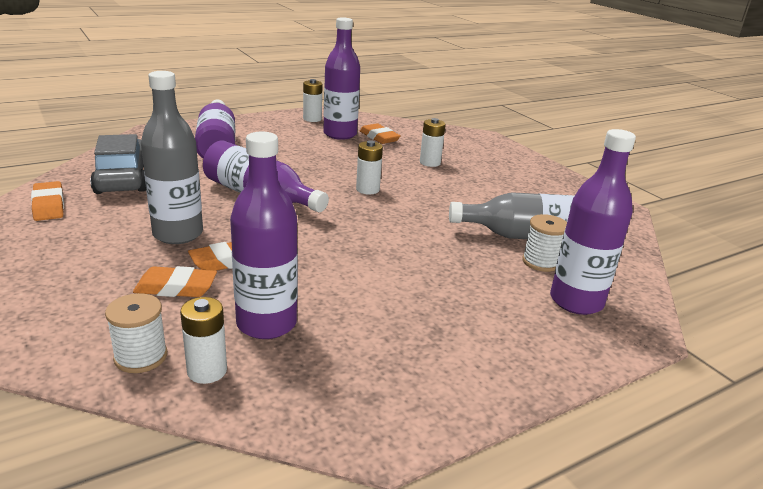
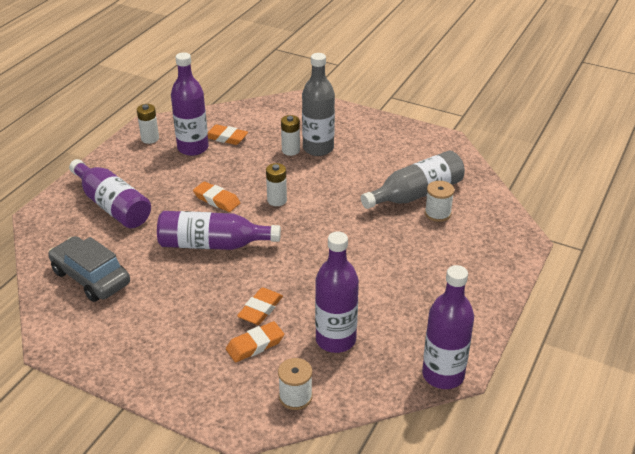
camera: 30 degrees left, 10 degrees up
(49, 205) = (75, 329): orange eraser -> orange eraser (217, 200)
(178, 234) = (201, 305): grey bottle -> grey bottle (318, 148)
(207, 371) = (340, 384): white battery -> none
(576, 301) = (478, 235): purple bottle -> purple bottle (443, 375)

